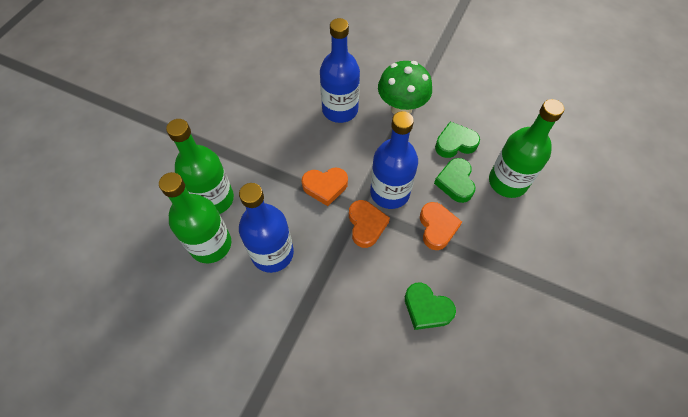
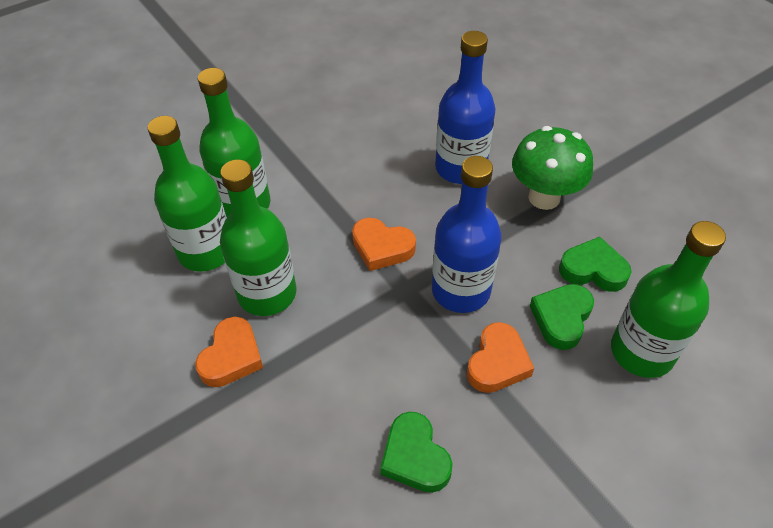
camera: 30 degrees right, 10 degrees down
(272, 253) = (267, 293): blue bottle -> green bottle
(366, 225) = (403, 315): orange heart -> orange heart (232, 357)

